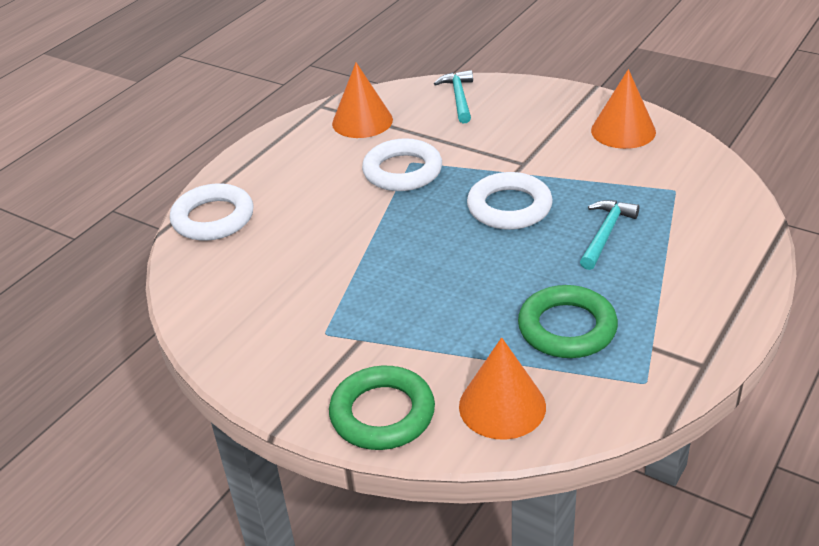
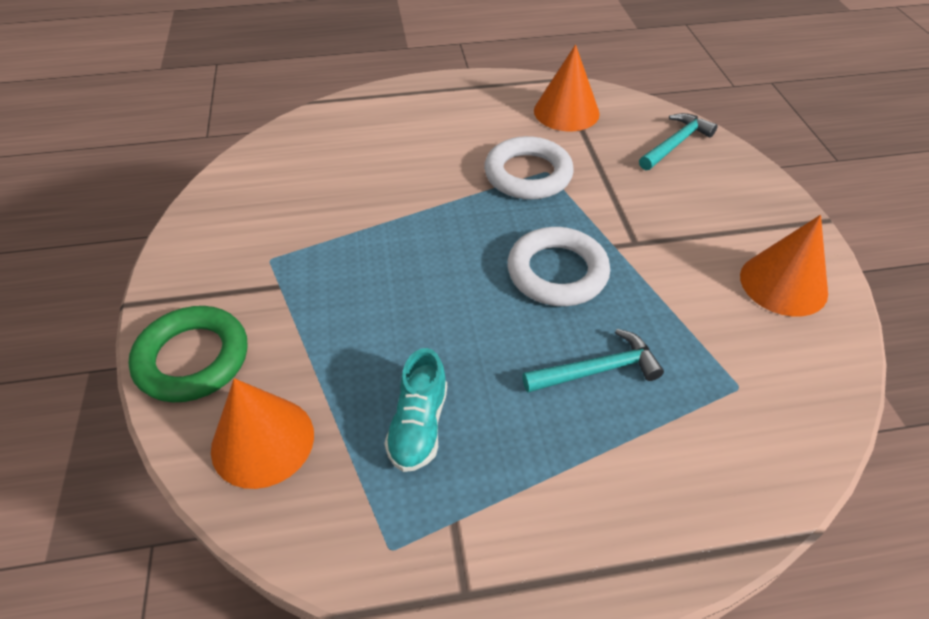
camera: 45 degrees right, 10 degrees up
(213, 218) = (353, 115): white ring -> none
(567, 328) = (418, 426): green ring -> turquoise shoe

